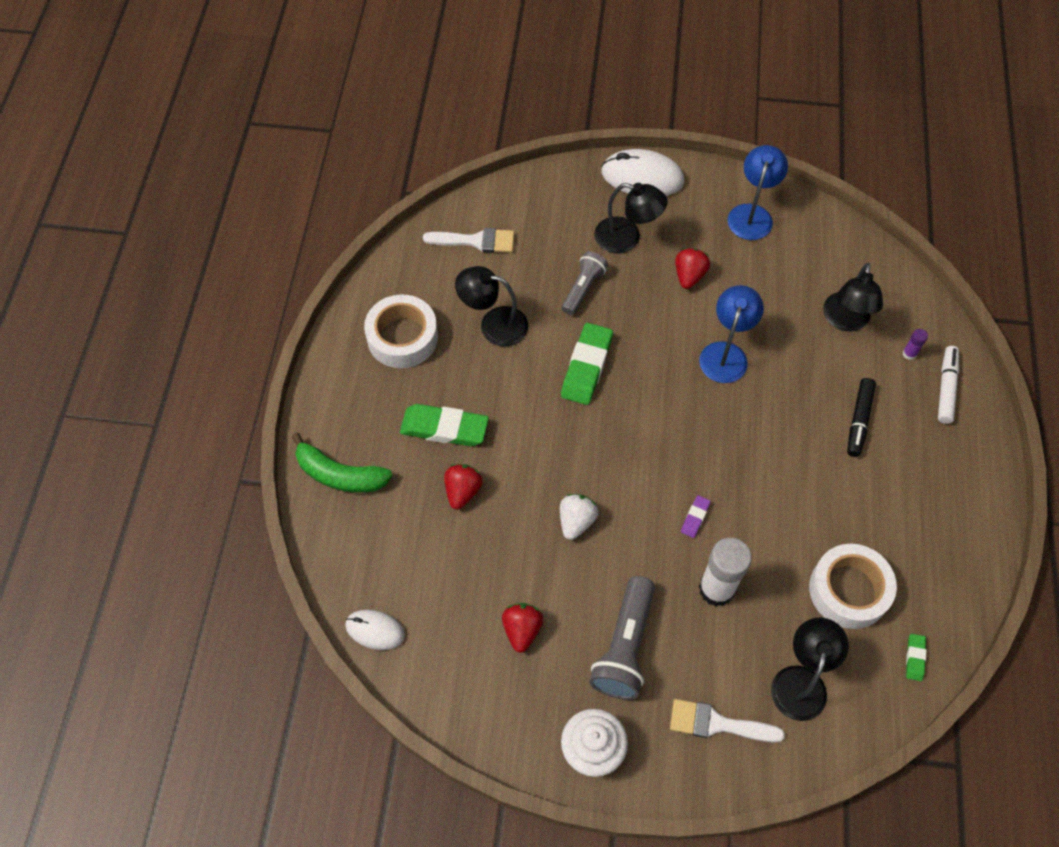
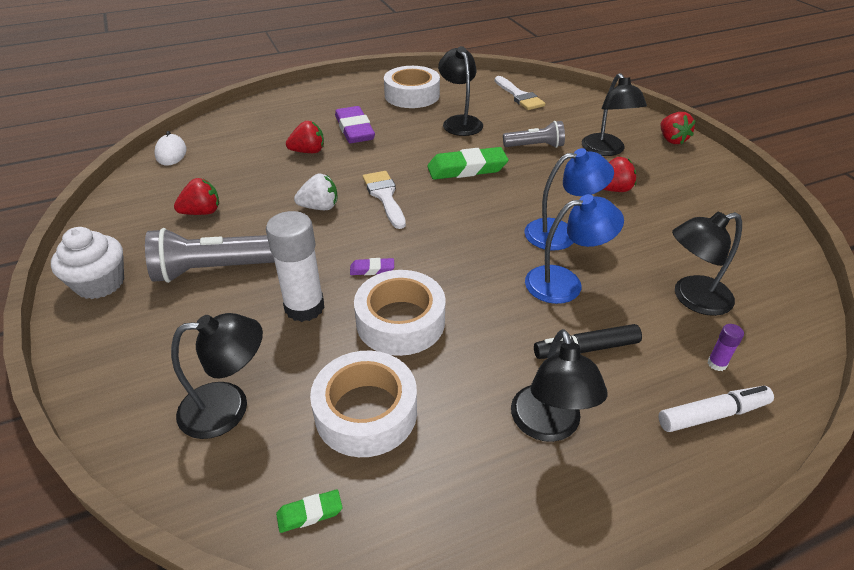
camera: 60 degrees right, 20 degrees down
(340, 474) = (286, 106): green banana -> none
(444, 428) = (354, 129): green eraser -> purple eraser
(642, 177) = (672, 140): white mouse -> red strawberry
(717, 723) = (152, 356): white brush -> white brush (384, 196)
(752, 214) = (723, 202): blue lamp -> blue lamp (565, 283)
(769, 526) = (400, 321): none -> white tape
(912, 485) = (548, 426): none -> black lamp

